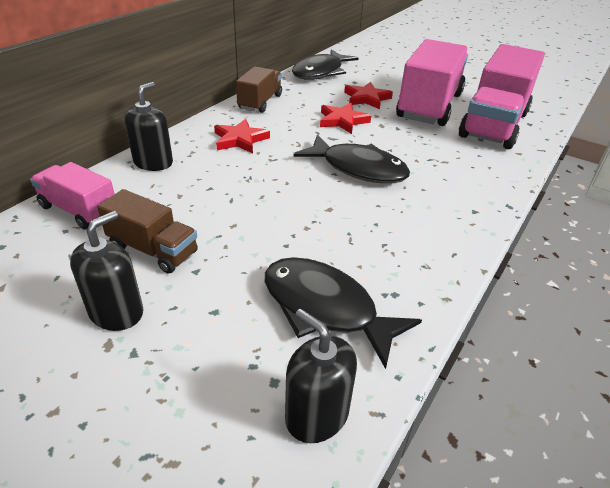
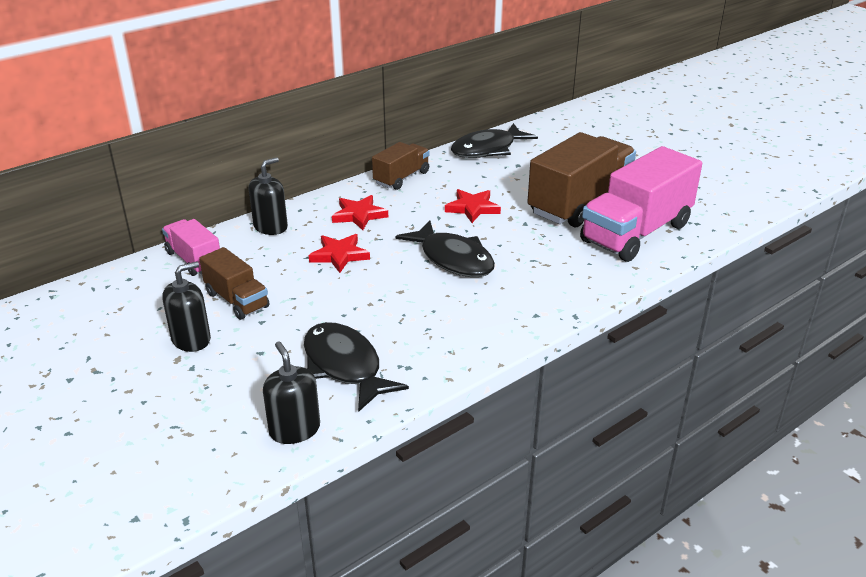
camera: 20 degrees right, 5 degrees down
(366, 98) = (516, 186): red star -> red star (339, 255)
(429, 106) = (580, 203): pink truck -> brown truck

